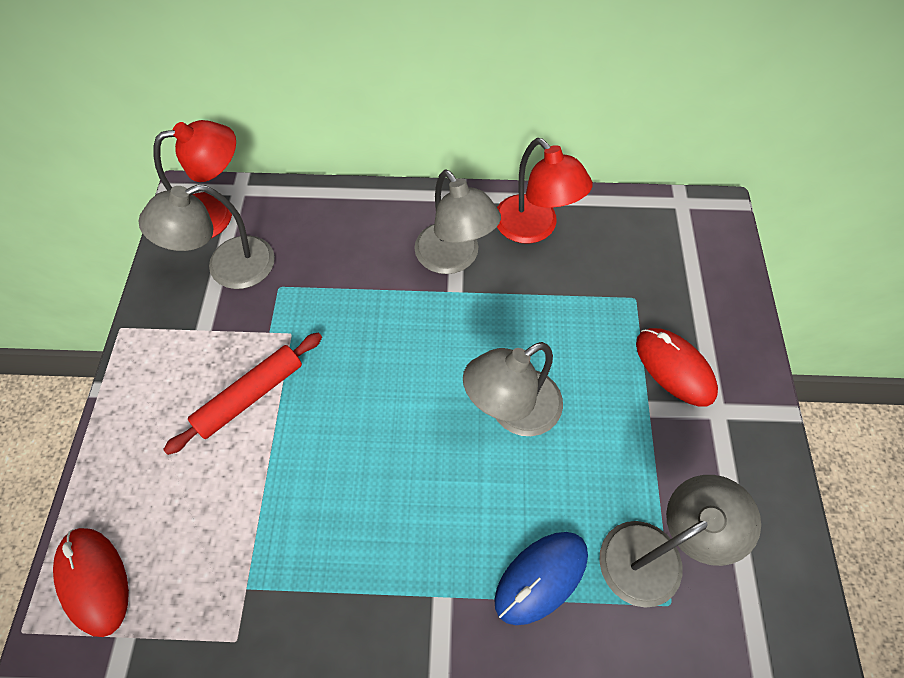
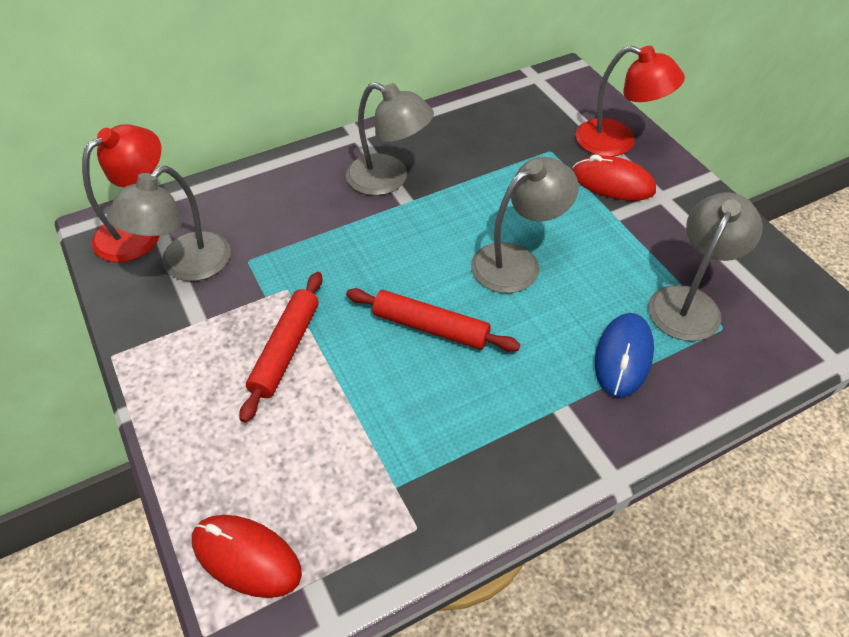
camera: 30 degrees left, 10 degrees down
(384, 441) = (431, 327): none -> red rolling pin
(512, 411) = (517, 261): grey lamp -> grey lamp turned 150 degrees counterclockwise
(534, 228) = (438, 135): red lamp -> red lamp (617, 142)

